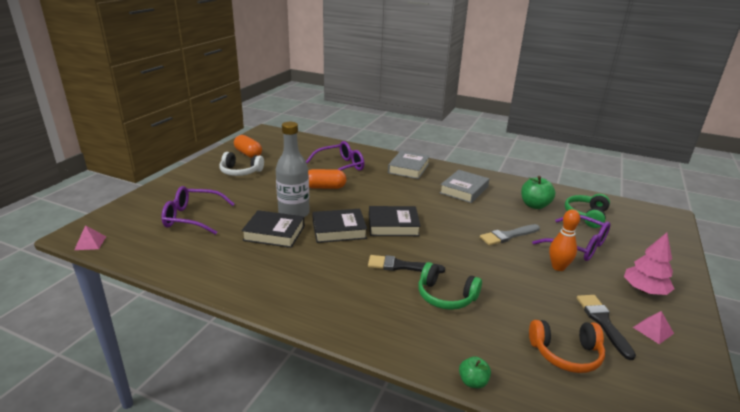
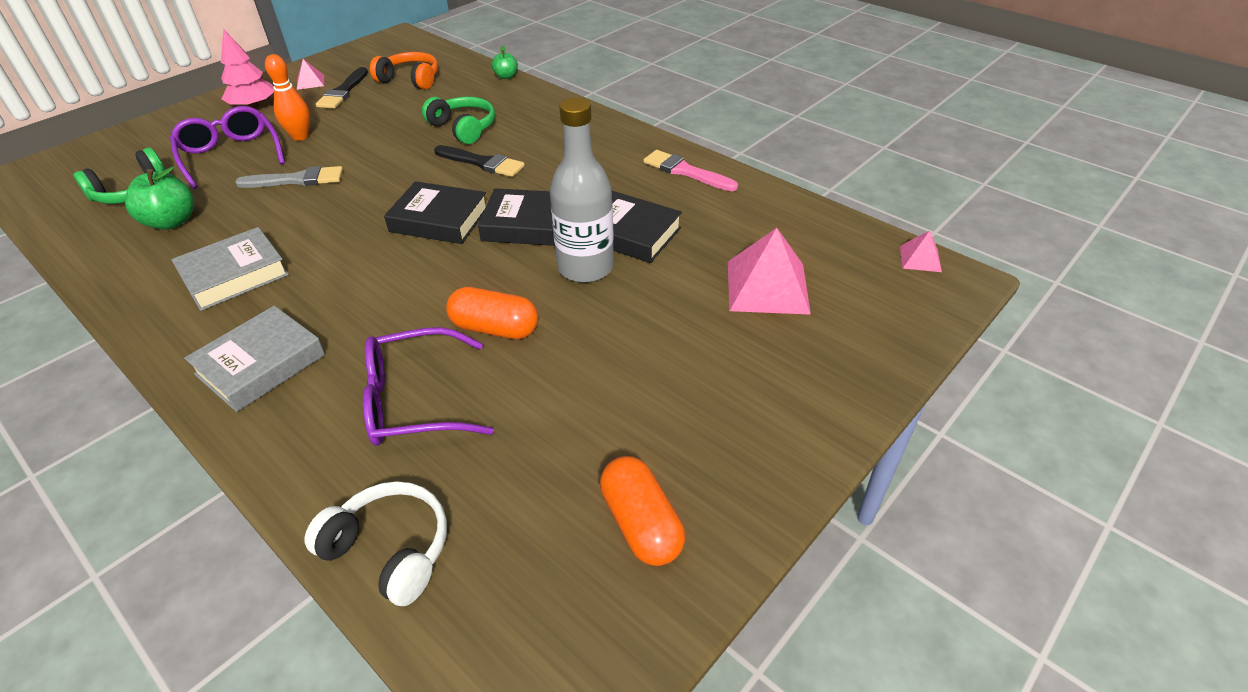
camera: 160 degrees left, 15 degrees up
(192, 217) = (767, 287): purple glasses -> pink pyramid
(240, 172) = (672, 424): white headphones -> white headphones (390, 549)
(242, 282) = (685, 171): none -> pink brush

